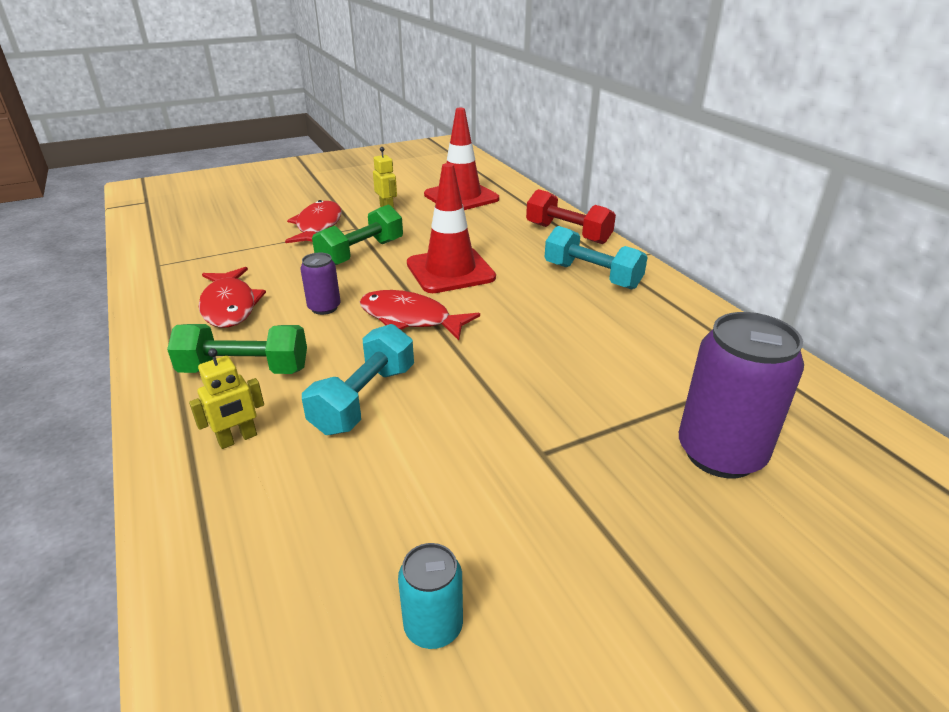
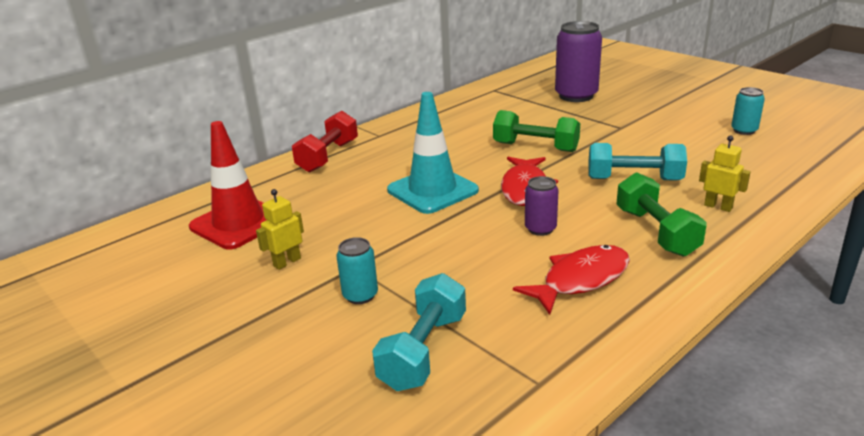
camera: 105 degrees left, 5 degrees down
(318, 226) = (360, 295): red fish -> turquoise can
(361, 253) = (421, 243): green dumbbell -> green dumbbell (535, 147)
(450, 271) = (432, 190): red traffic cone -> turquoise traffic cone
(592, 276) = (408, 139): turquoise dumbbell -> turquoise dumbbell (423, 351)

